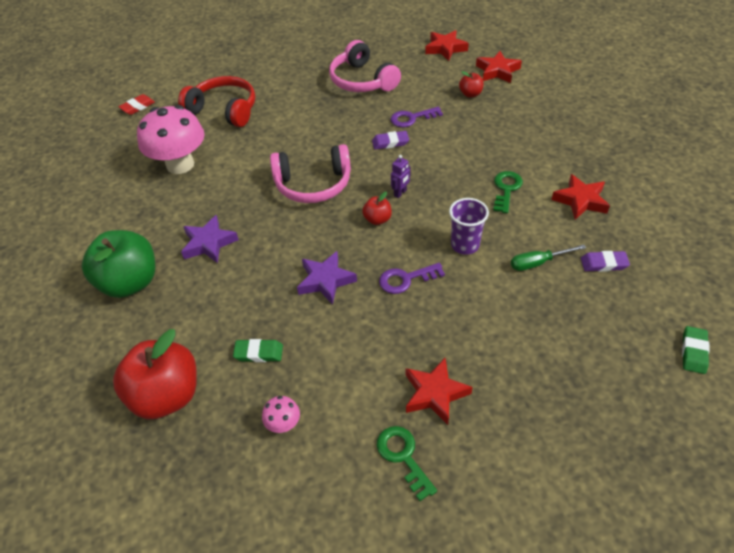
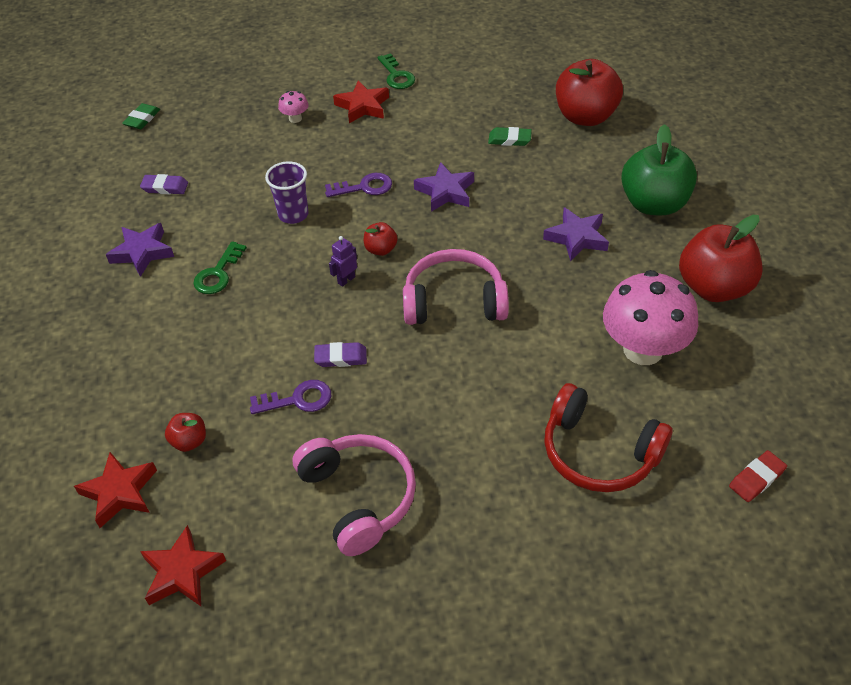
camera: 175 degrees left, 0 degrees up
(111, 211) = (713, 287): none -> red apple
(283, 424) = (485, 96): pink mushroom -> pink mushroom (295, 118)
(538, 263) = (228, 192): green screwdriver -> none
(580, 200) = (142, 252): red star -> purple star

